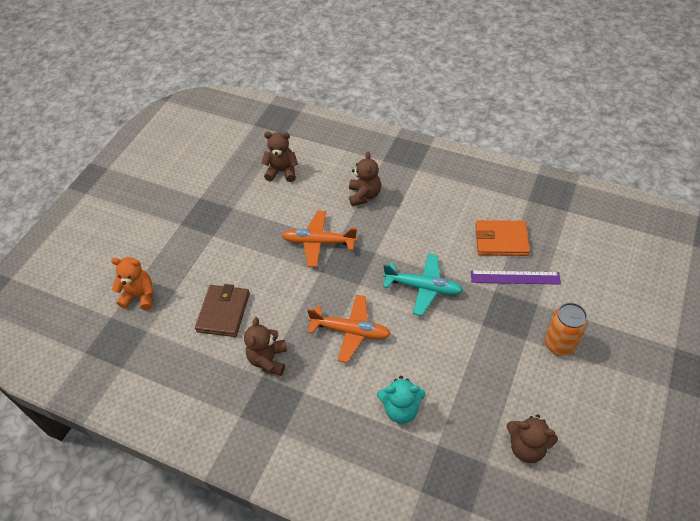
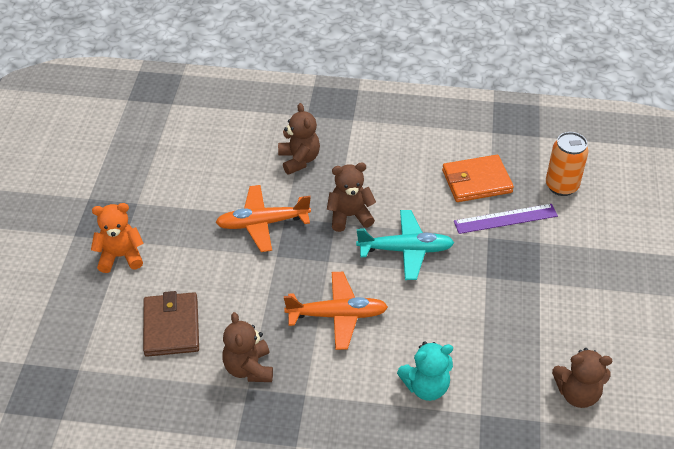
camera: 20 degrees left, 5 degrees down
(140, 296) = (53, 330): orange teddy bear -> orange teddy bear (120, 256)
(282, 172) = (185, 150): brown teddy bear -> brown teddy bear (349, 216)
(559, 344) = (577, 280): orange can -> orange can (561, 186)

